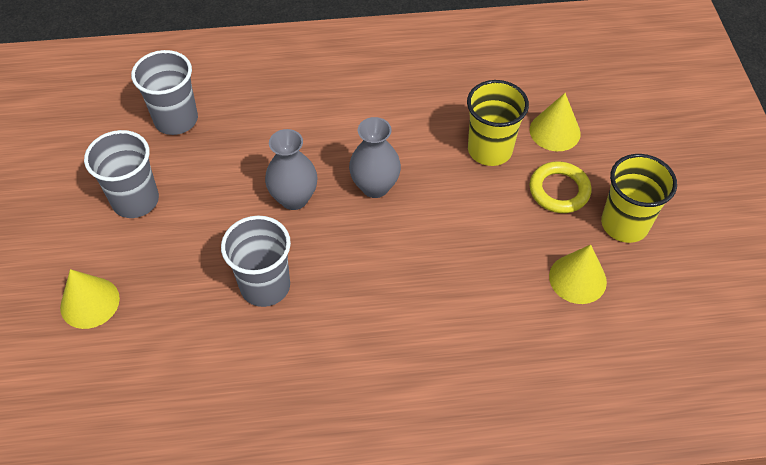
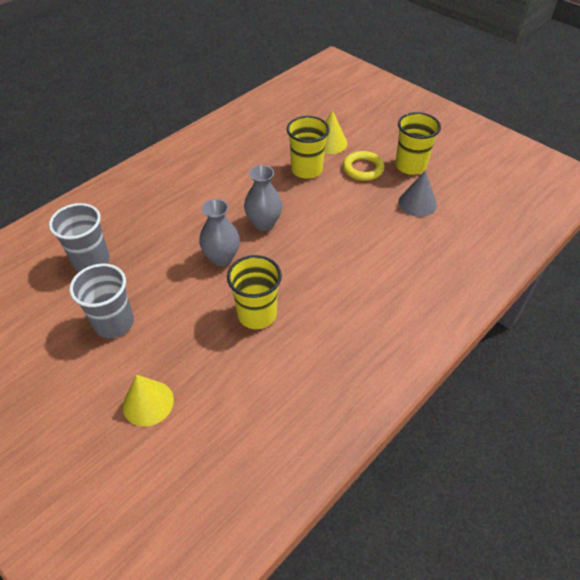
camera: 40 degrees left, 5 degrees down
(265, 286) = (257, 314): grey cup -> yellow cup
(577, 279) = (417, 203): yellow cone -> grey cone

